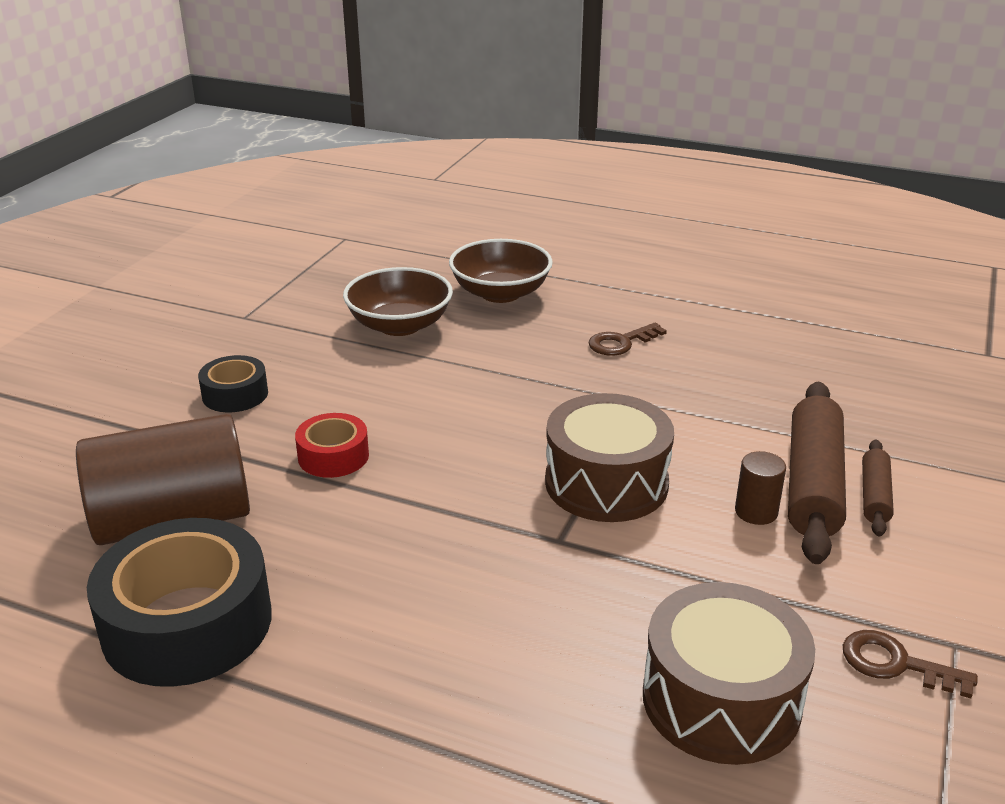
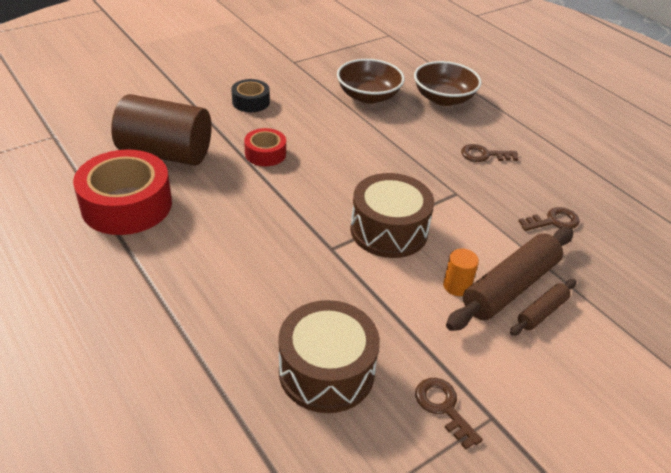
camera: 30 degrees right, 10 degrees up
(187, 623) = (127, 205): black tape -> red tape
(756, 512) = (457, 286): brown cylinder -> orange cylinder
(776, 387) = (553, 221): none -> brown key

